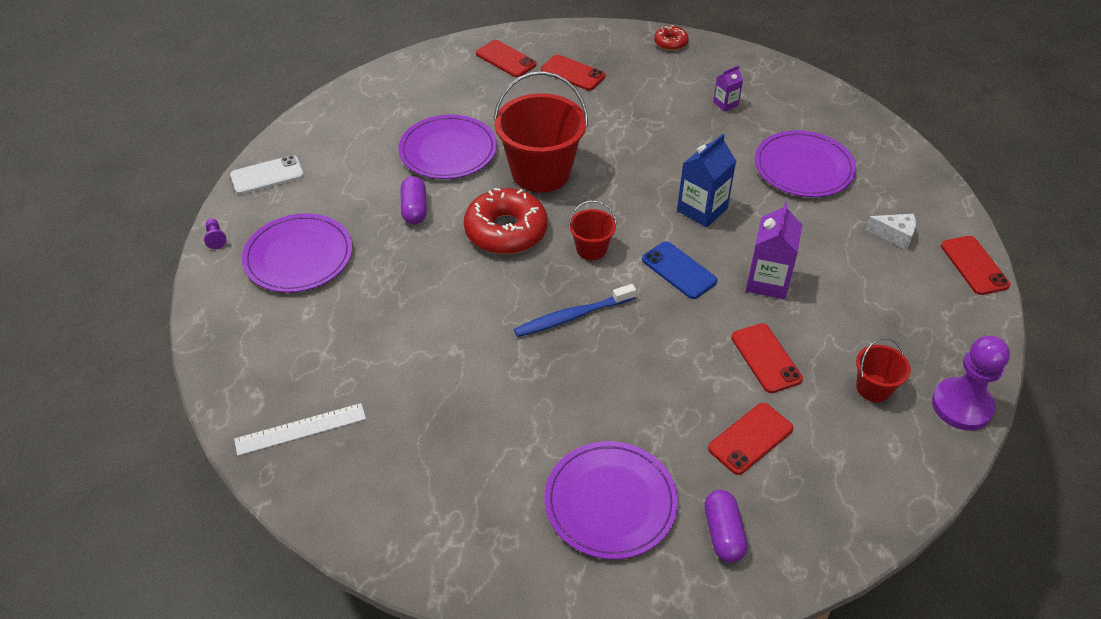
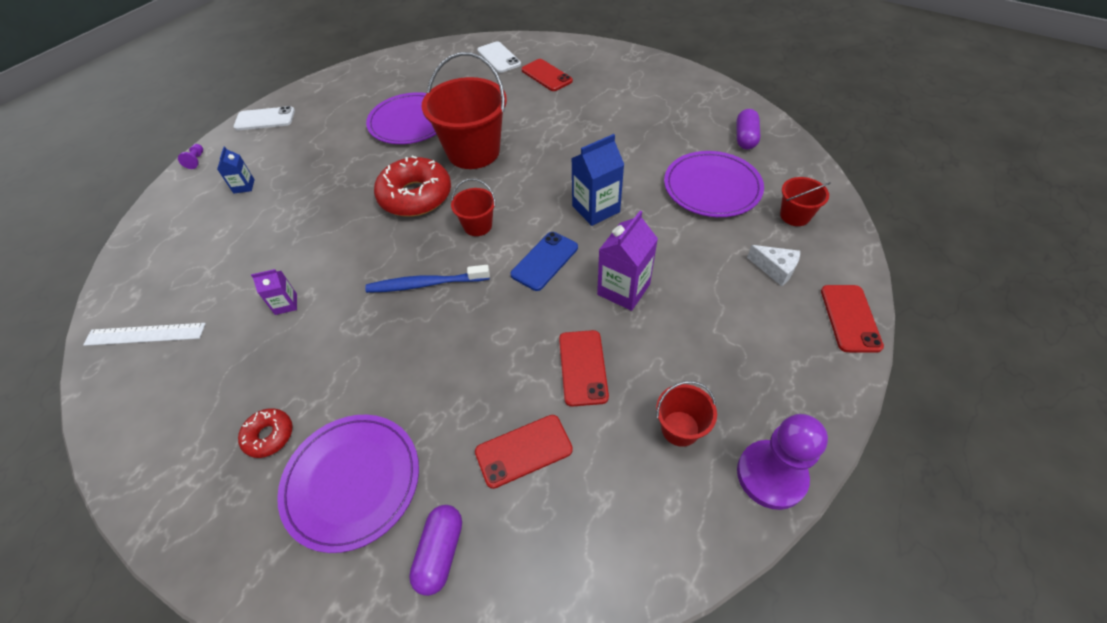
camera: 20 degrees right, 5 degrees up
(298, 256) = (244, 186): purple plate -> blue carton
(414, 209) = (354, 164): purple capsule -> purple capsule (745, 138)
(506, 59) = (499, 57): red phone -> white phone
(670, 43) = (643, 62): red donut -> red donut (269, 436)
(679, 270) = (545, 261): blue phone -> blue phone turned 60 degrees clockwise
(725, 104) = (666, 119): purple carton -> purple carton (286, 304)
(891, 182) = (795, 215): none -> red bucket

